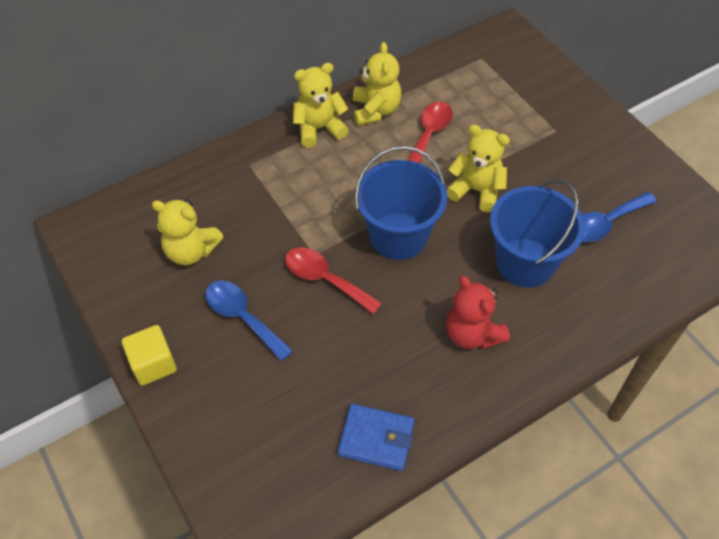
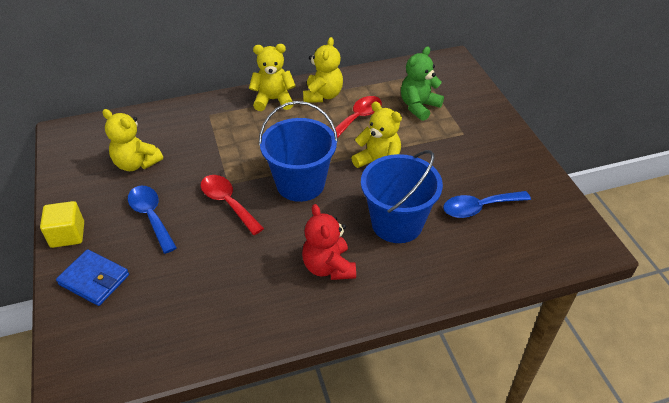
camera: 15 degrees right, 10 degrees down
(376, 439) = (212, 329): blue wallet -> blue wallet (94, 280)
(493, 104) = (419, 106): none -> green teddy bear

